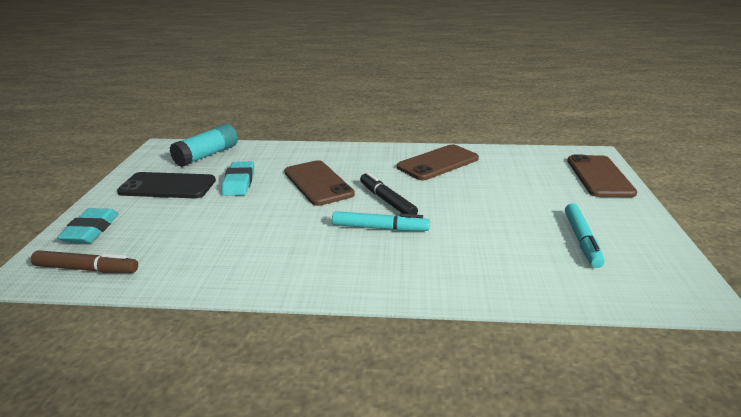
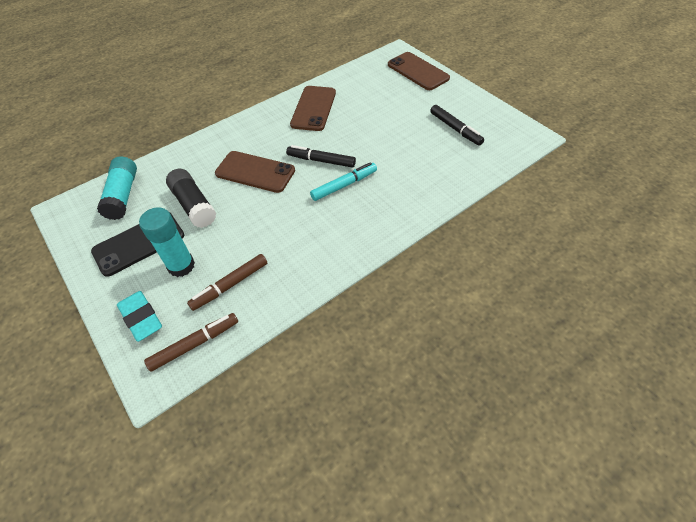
camera: 40 degrees left, 25 degrees up
(167, 214) = (181, 266): none -> turquoise glue stick
(174, 246) = (230, 285): none -> brown marker
(239, 182) = (194, 205): turquoise eraser -> black glue stick
(581, 240) = (455, 129): turquoise marker -> black marker

